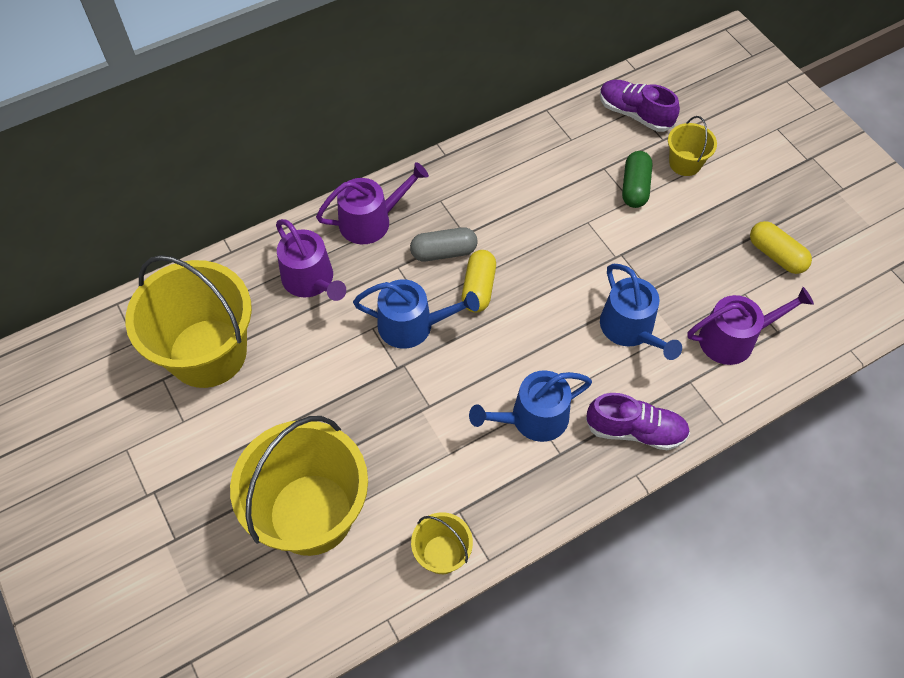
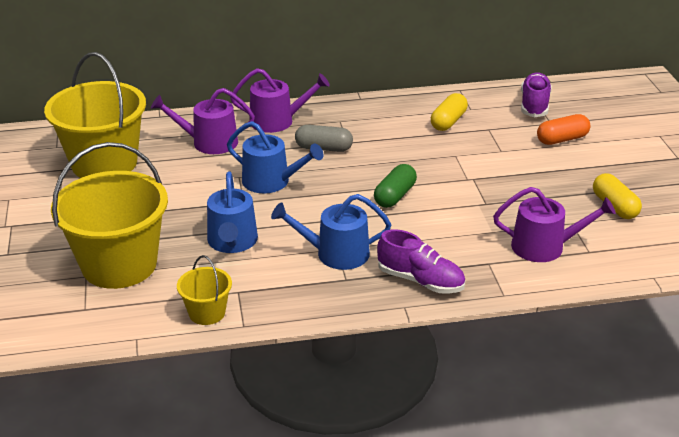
camera: 20 degrees right, 25 degrees down
(311, 280) = (209, 142): purple watering can -> purple watering can turned 105 degrees clockwise
(478, 288) = (339, 173): yellow capsule -> yellow capsule (448, 121)
(630, 329) = (454, 222): blue watering can -> blue watering can (232, 242)
(635, 114) = (534, 105): purple shoe -> purple shoe turned 45 degrees clockwise
(635, 187) = (509, 144): green capsule -> green capsule (395, 196)
(685, 163) = (562, 139): yellow bucket -> orange capsule

